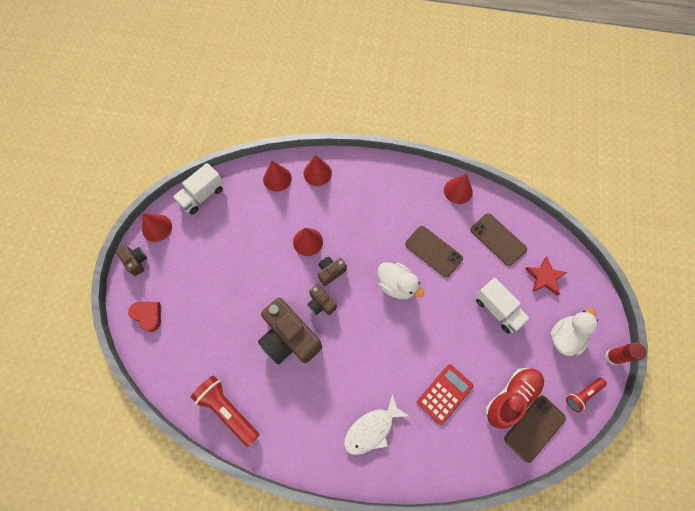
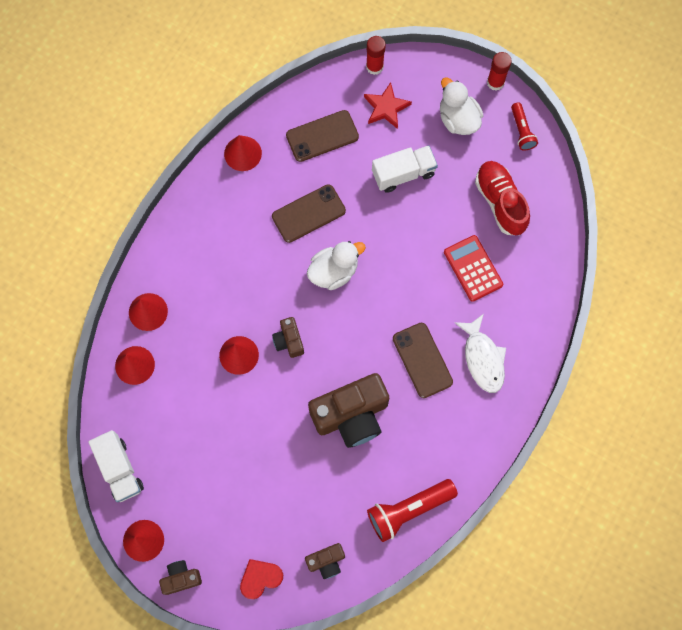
camera: 70 degrees left, 5 degrees up
(321, 303) = (323, 365): brown camera -> brown camera (326, 561)
(534, 428) = (537, 194): brown phone -> brown phone (422, 360)
(573, 257) = (374, 67): none -> red glue stick

